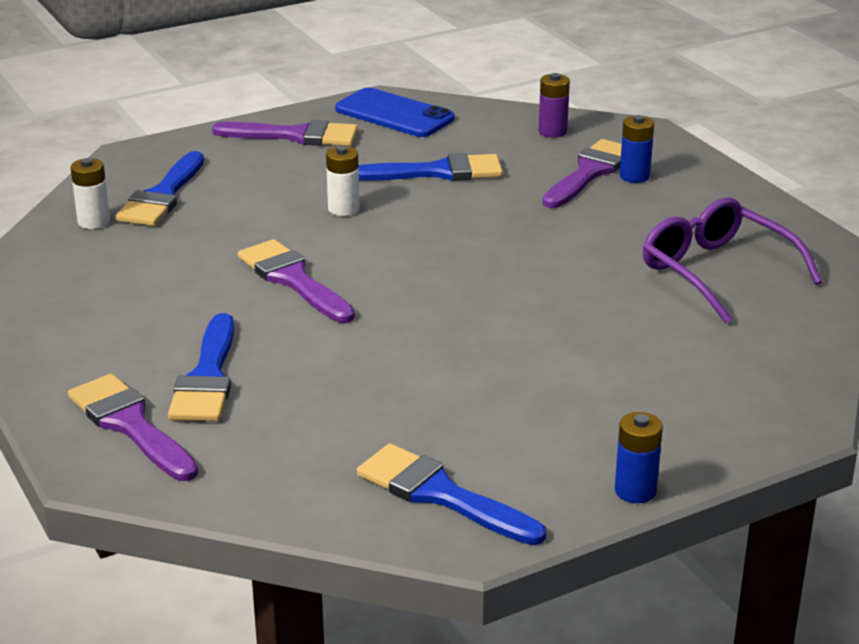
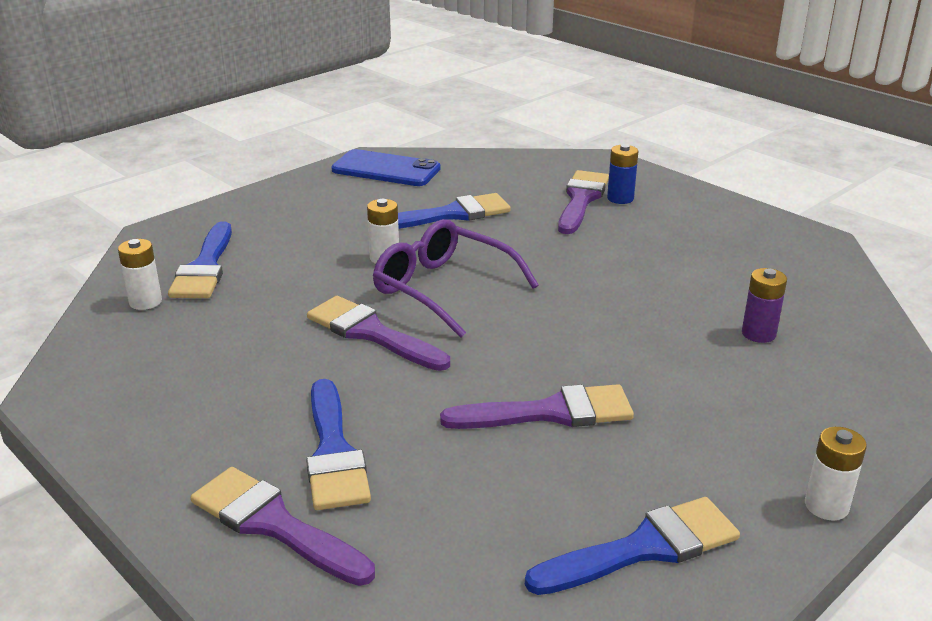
camera: 15 degrees left, 0 degrees up
(295, 136) = (307, 197): purple brush -> purple brush (550, 412)
(440, 495) = (644, 548): blue brush -> blue brush turned 135 degrees clockwise
(552, 132) = (529, 169): purple battery -> purple battery (758, 334)
(635, 491) = (826, 506): blue battery -> white battery
(716, 272) = (744, 272): purple glasses -> purple glasses (443, 289)

